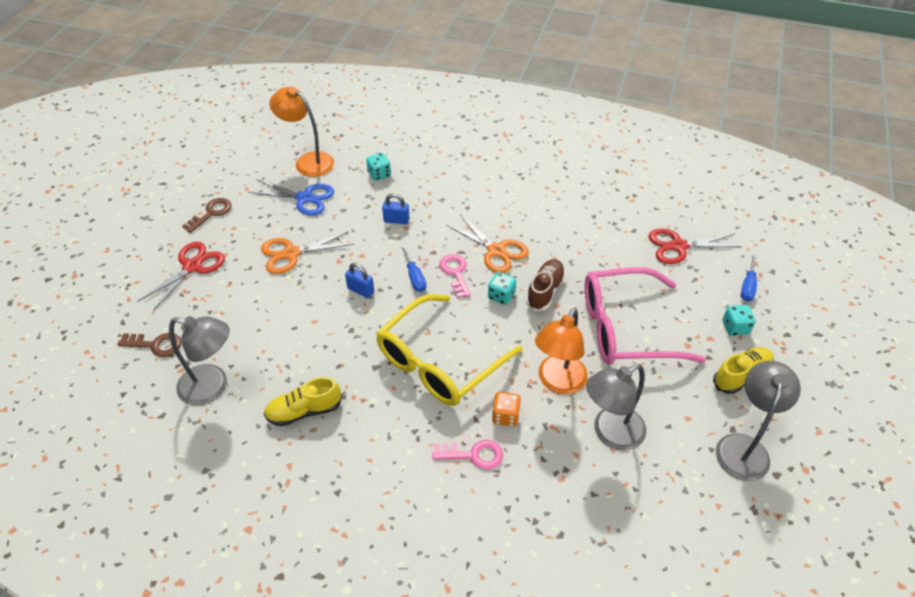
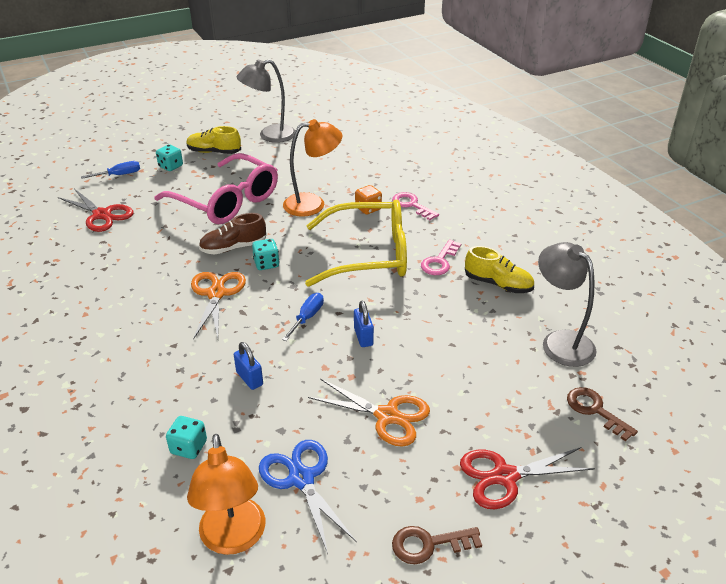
camera: 135 degrees left, 10 degrees down
(455, 273) = (272, 299): pink key -> pink key (439, 261)
(610, 433) = (323, 172): grey lamp -> none

